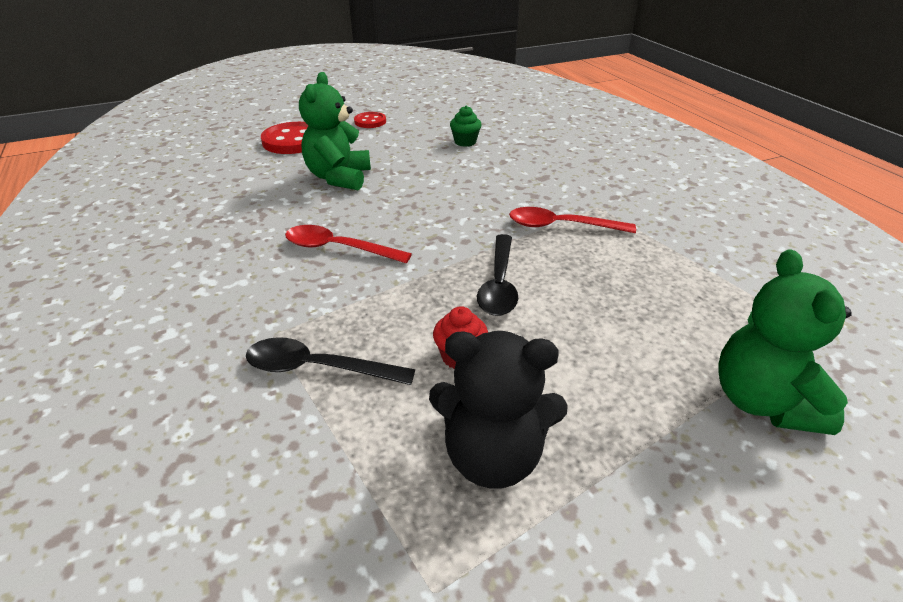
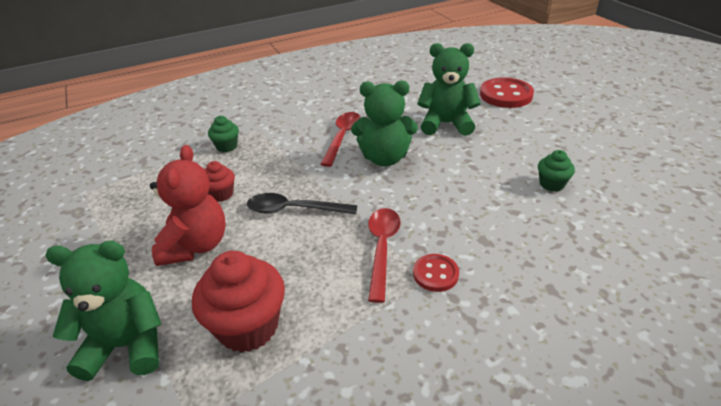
camera: 90 degrees right, 0 degrees up
(317, 368) = (227, 146): black spoon -> green cupcake
(370, 121) = (570, 124): red button -> red button (435, 274)
(400, 219) = (384, 158): none -> green teddy bear
(493, 455) = (142, 208): black teddy bear -> none
(578, 367) = (196, 246): none -> red teddy bear
(692, 305) = (248, 327): none -> red cupcake

